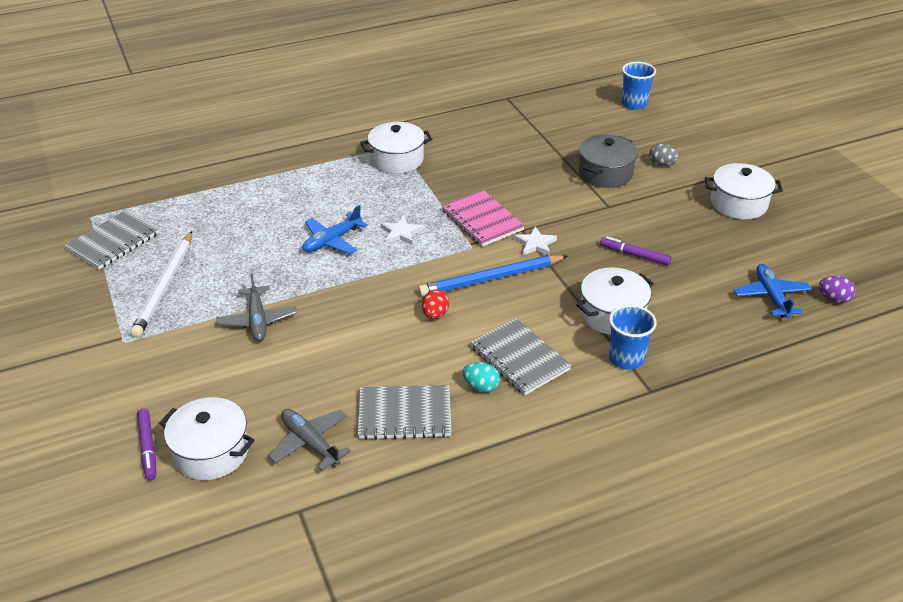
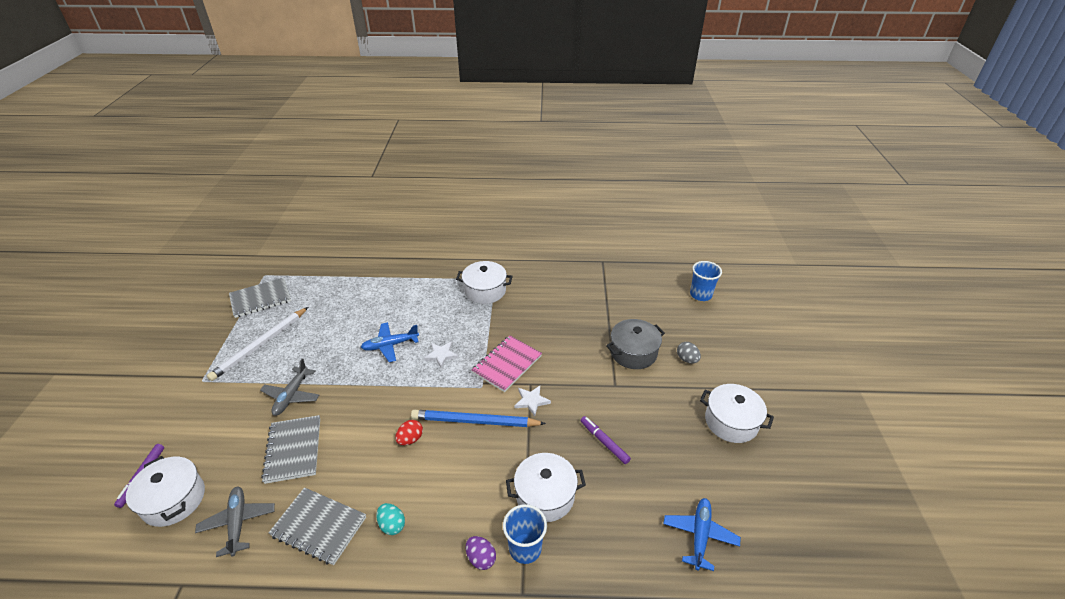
camera: 25 degrees right, 0 degrees up
(482, 220) = (507, 364): pink notebook -> pink notebook turned 45 degrees clockwise
(519, 358) = (440, 509): grey notebook -> grey notebook (293, 450)
(833, 299) = (761, 564): purple egg -> purple egg (481, 558)

